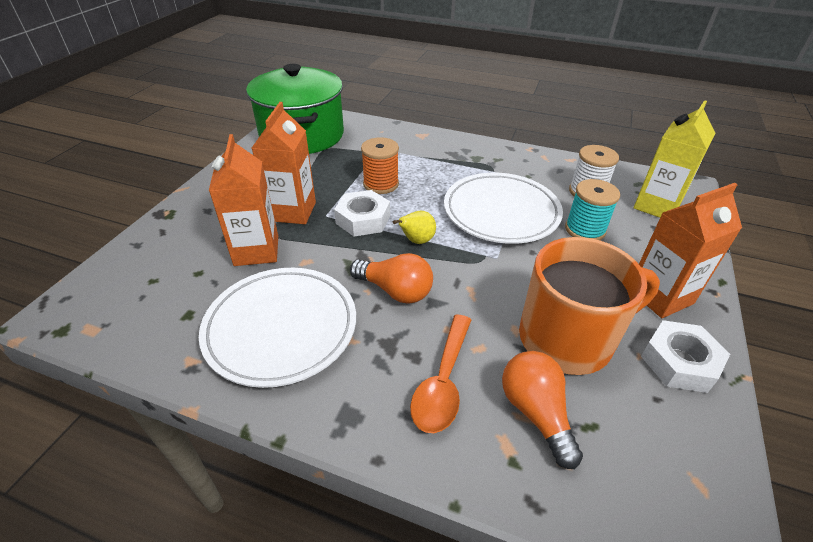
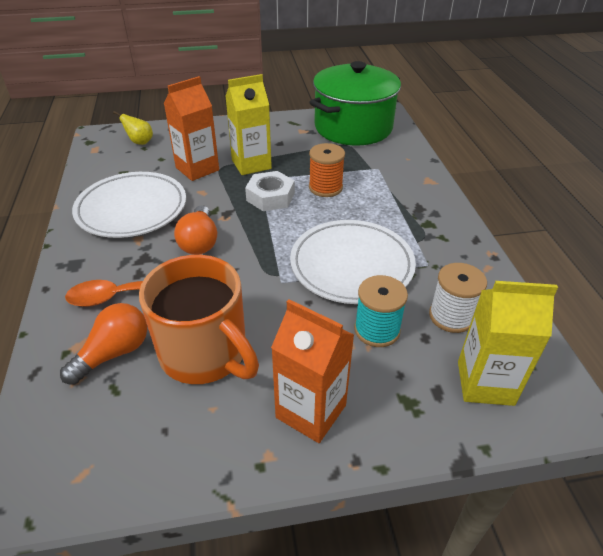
camera: 60 degrees right, 0 degrees up
(292, 211) = (251, 164): orange carton -> yellow carton
(416, 241) = (266, 231): yellow pear -> yellow pear (140, 142)
(679, 362) = (220, 441): white nut -> none

